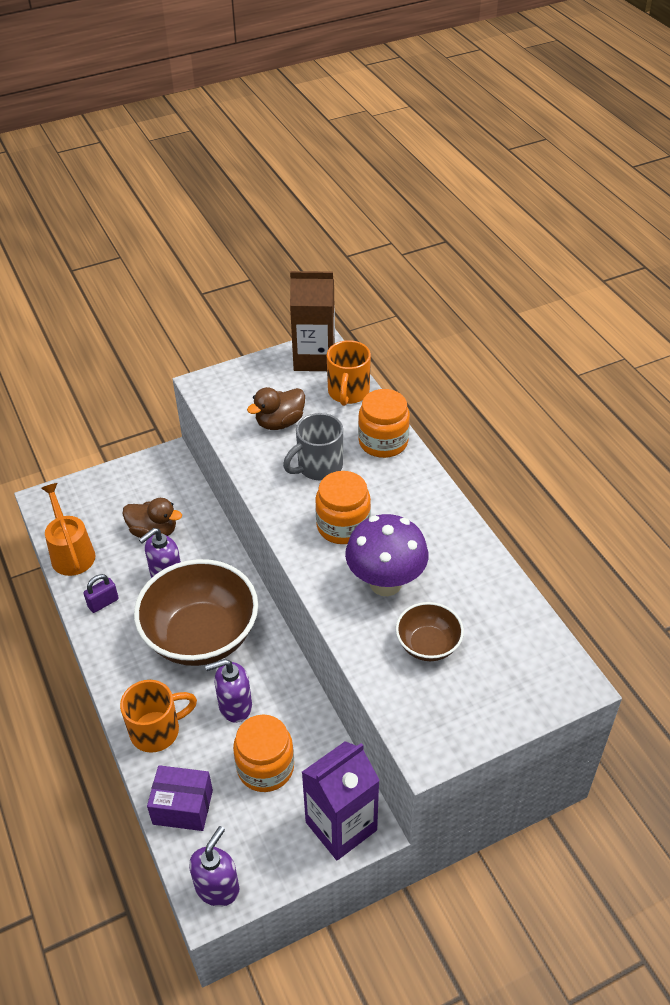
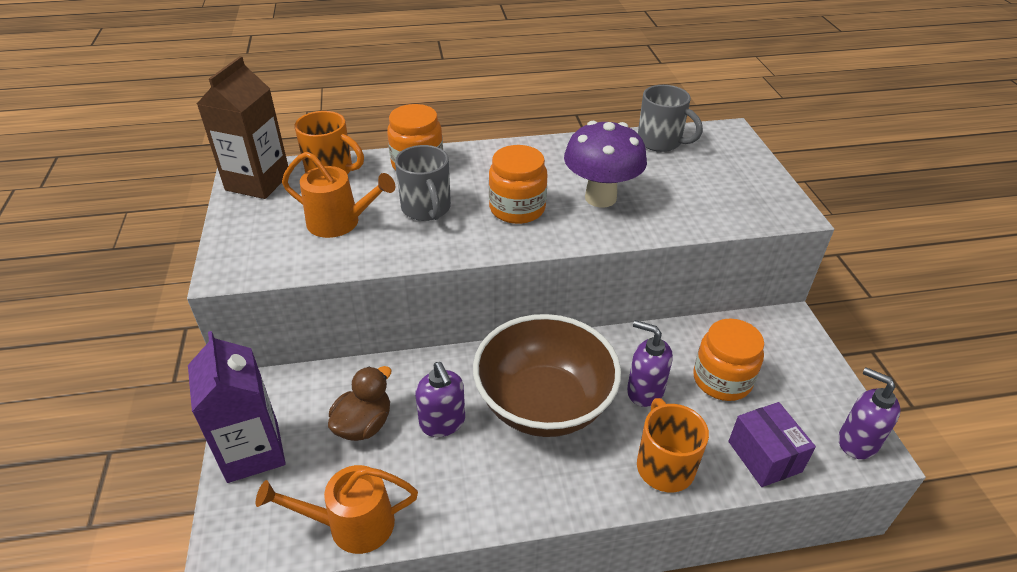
camera: 75 degrees left, 5 degrees down
(103, 603) = (457, 496): purple padlock -> none
(183, 807) = (764, 456): purple box -> purple box turned 45 degrees counterclockwise
(235, 706) = (644, 391): purple soap dispenser -> purple soap dispenser turned 120 degrees clockwise
(279, 422) = (340, 223): brown duck -> orange watering can
(341, 826) = (788, 339): purple carton -> purple carton (253, 451)
(428, 645) = (678, 189): brown bowl -> none
(516, 619) = (661, 142): none -> grey mug

